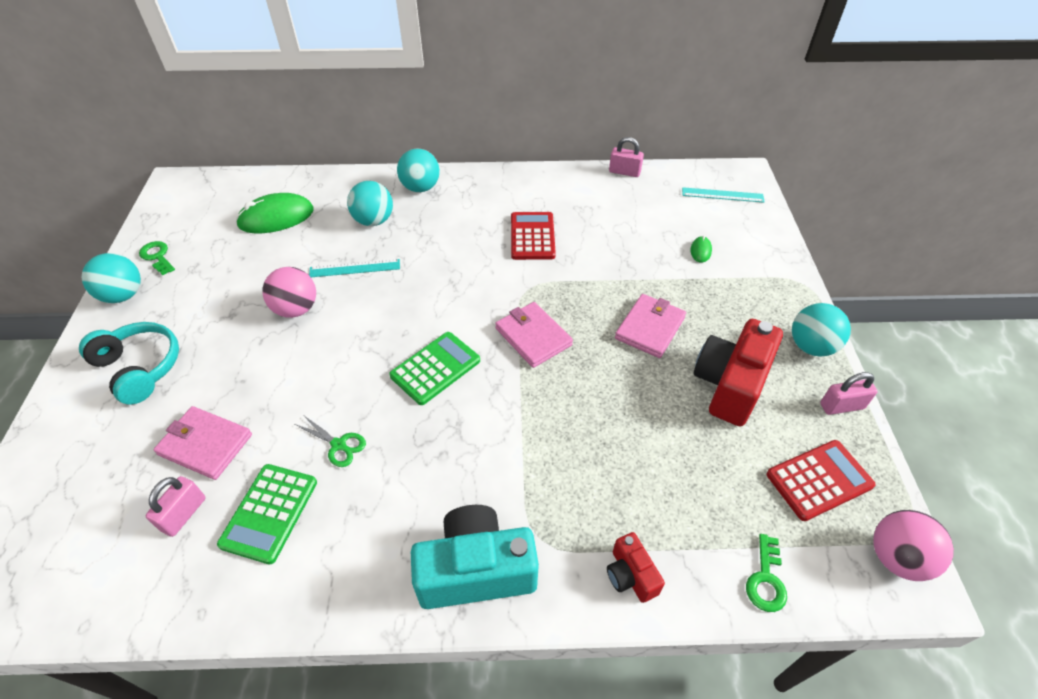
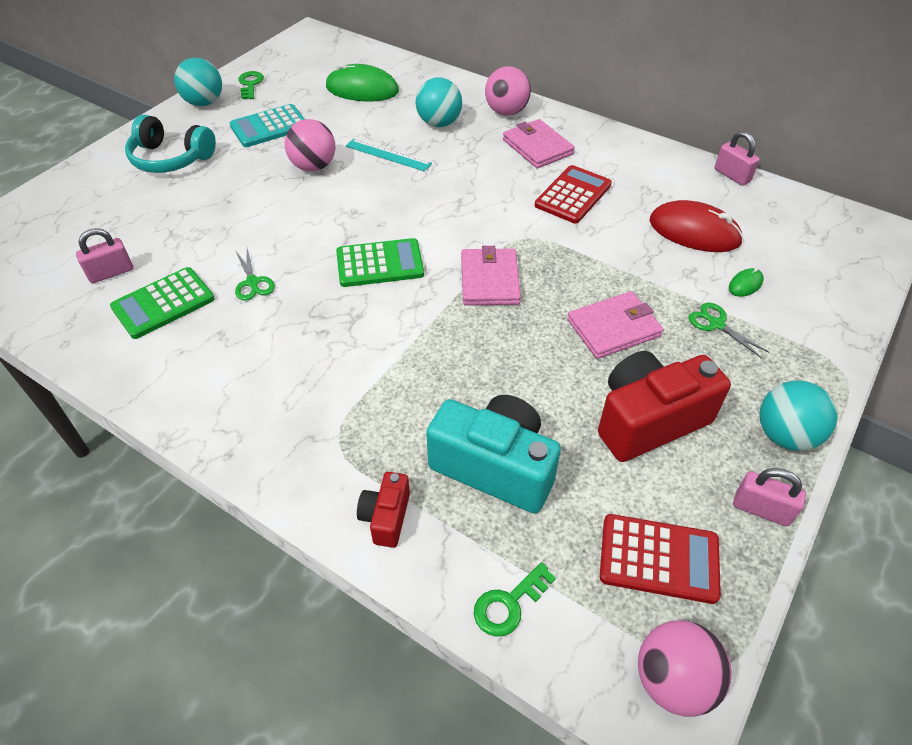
camera: 35 degrees right, 0 degrees up
(140, 368) = (171, 159): turquoise headphones -> turquoise headphones turned 120 degrees clockwise
(205, 444) = (165, 233): pink wallet -> pink wallet (537, 147)
(217, 290) = (269, 127): none -> turquoise calculator
(420, 188) = (506, 111): turquoise ball -> pink ball
(476, 570) = (266, 432): turquoise camera -> turquoise camera (495, 466)
(637, 226) = (694, 231): none -> red mouse
(709, 289) = (716, 324): none -> green scissors
(722, 195) = (830, 242): turquoise ruler -> none

